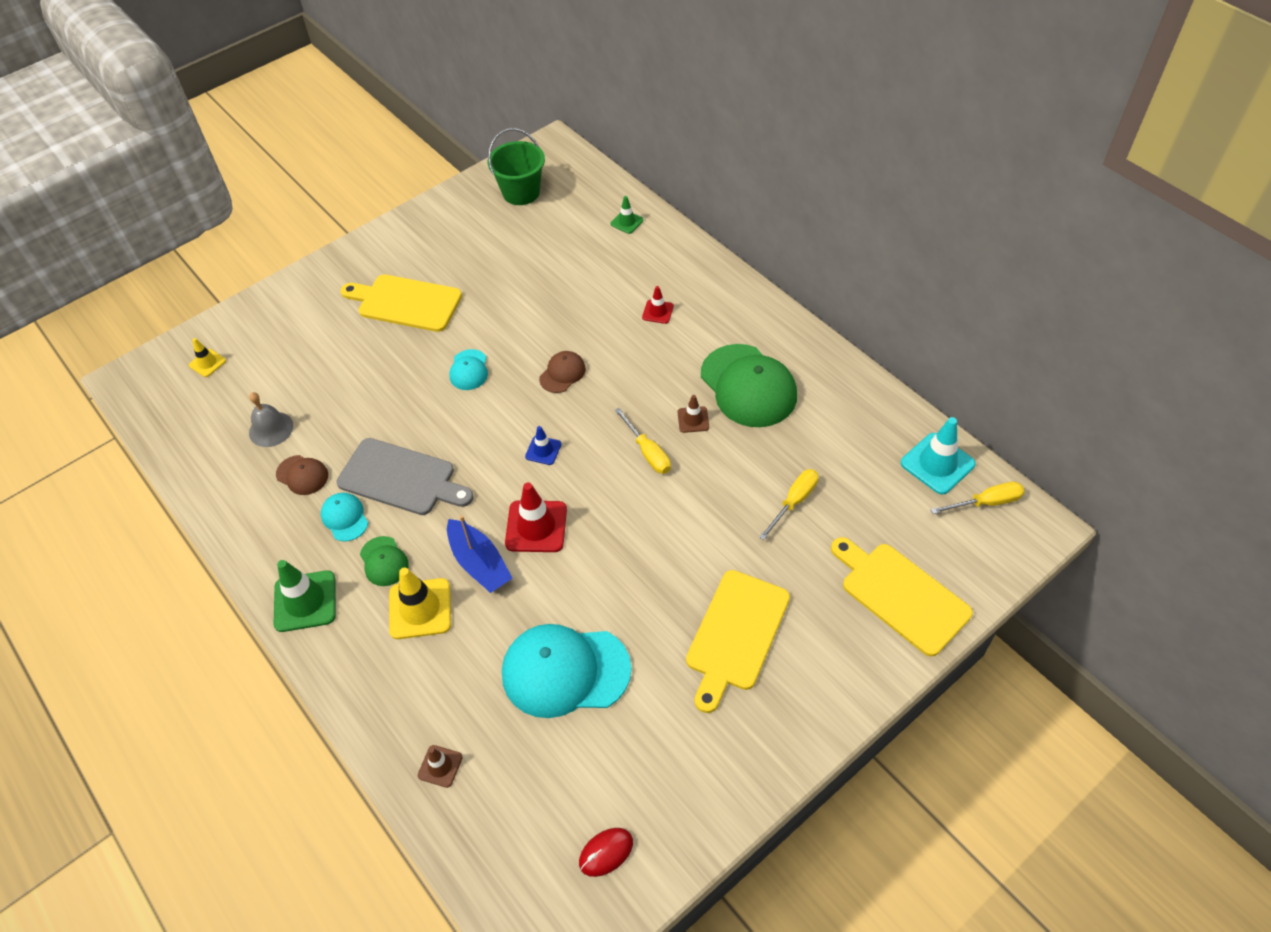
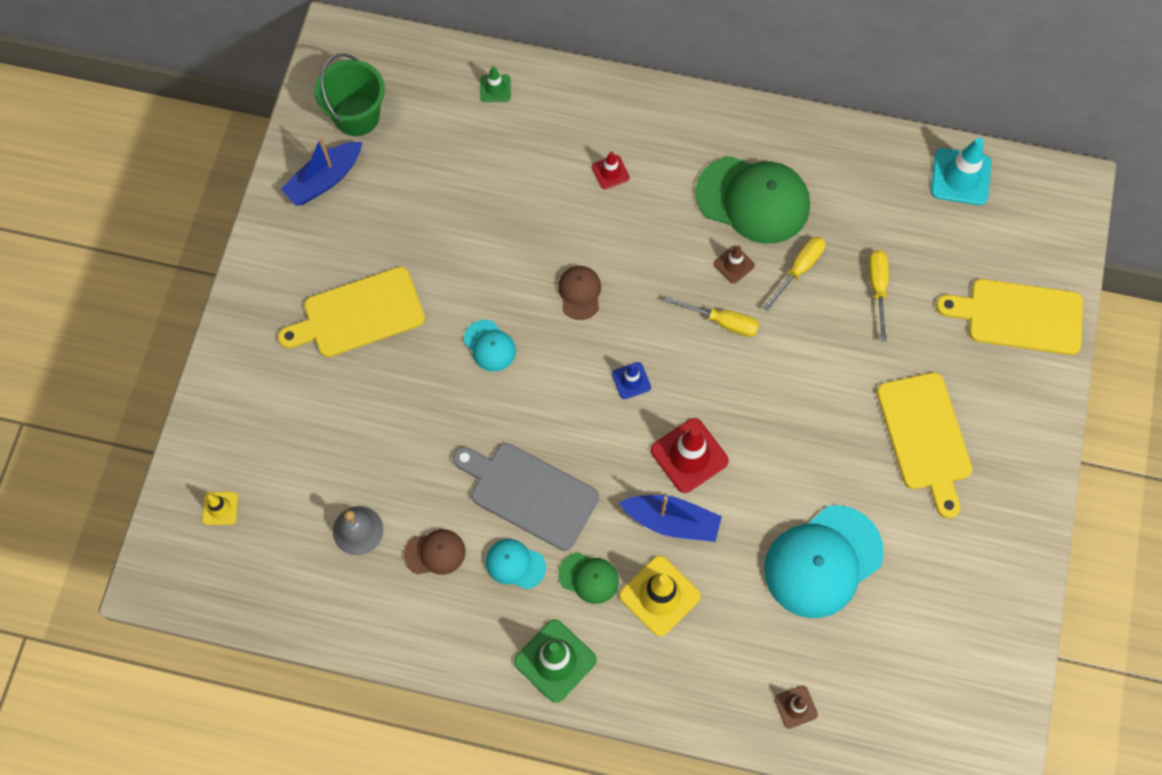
camera: 40 degrees left, 15 degrees up
(401, 478) = (529, 493): grey cutting board -> grey cutting board turned 135 degrees counterclockwise
(464, 217) = (324, 180): none -> blue boat
(606, 852) = (972, 675): red mouse -> none
(986, 502) = (1021, 189): yellow screwdriver -> yellow screwdriver (799, 269)

